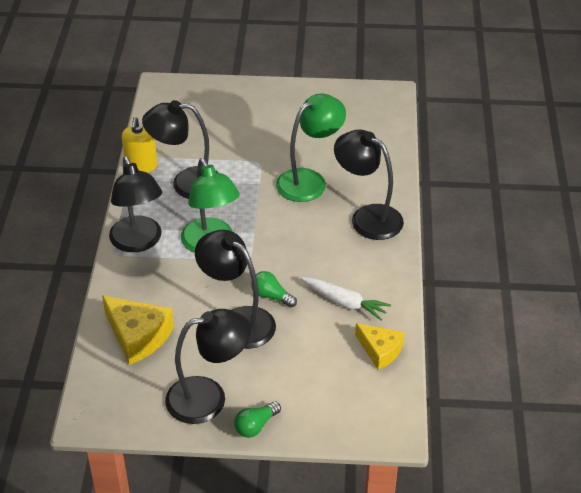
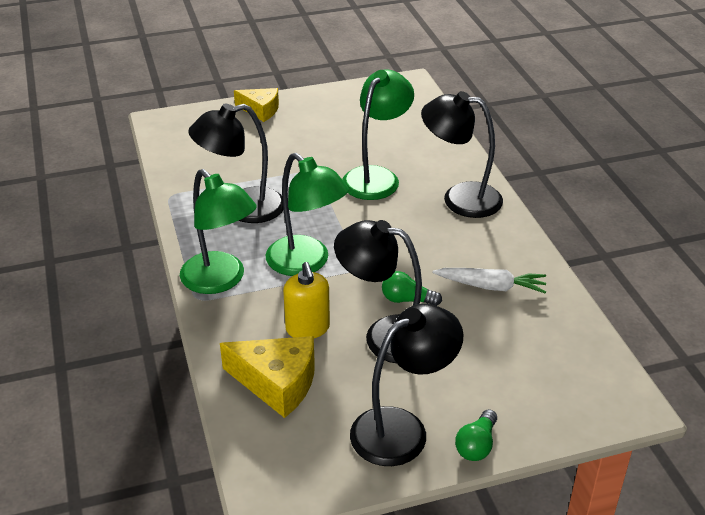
camera: 20 degrees left, 5 degrees down
(138, 242) = (220, 280): black lamp -> green lamp
(141, 166) = (180, 202): yellow soap dispenser -> yellow soap dispenser (307, 328)
(380, 350) = (560, 325): yellow cheese -> yellow cheese (260, 110)

